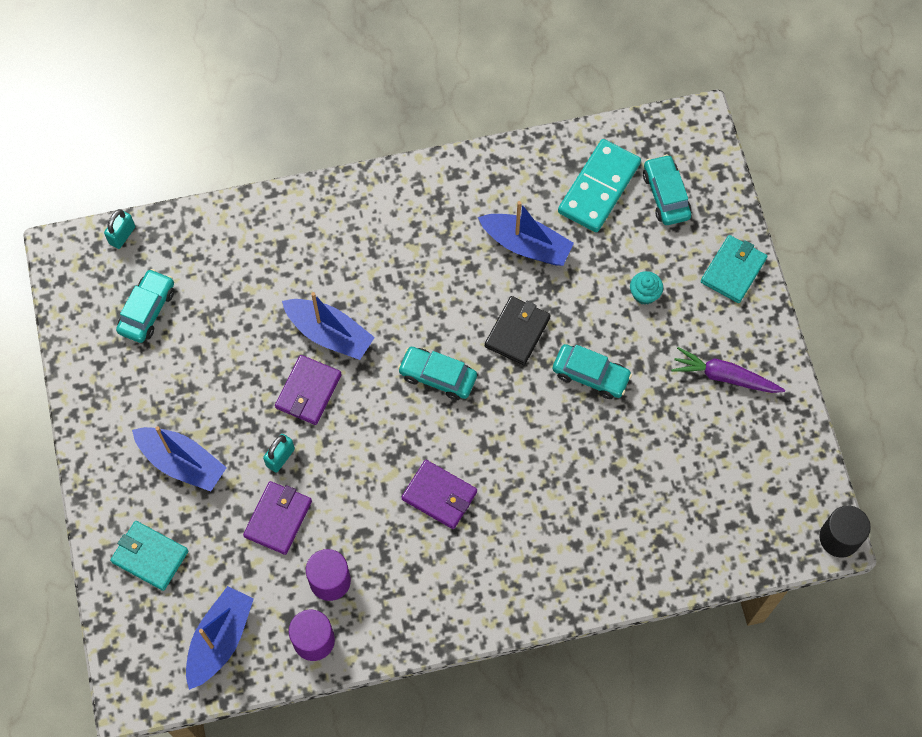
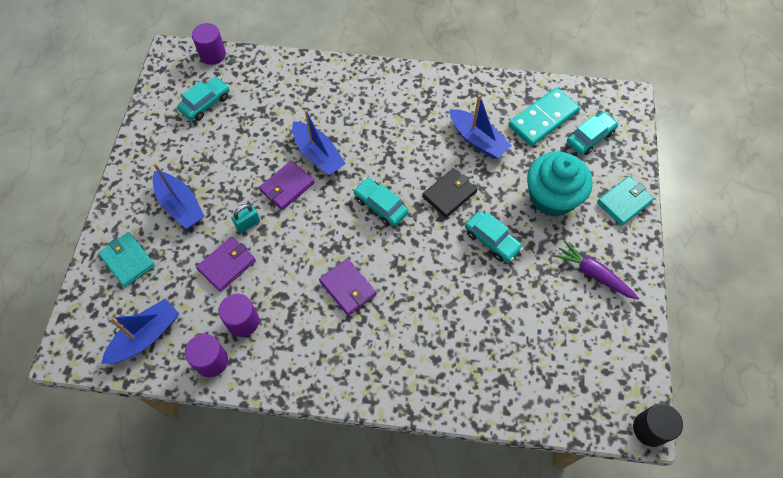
camera: 20 degrees right, 5 degrees down
(122, 235) = (212, 54): turquoise padlock -> purple cylinder
(644, 294) = (552, 197): turquoise cupcake -> turquoise cupcake, size x2.45
(666, 195) = (590, 137): turquoise car -> turquoise car turned 45 degrees clockwise

